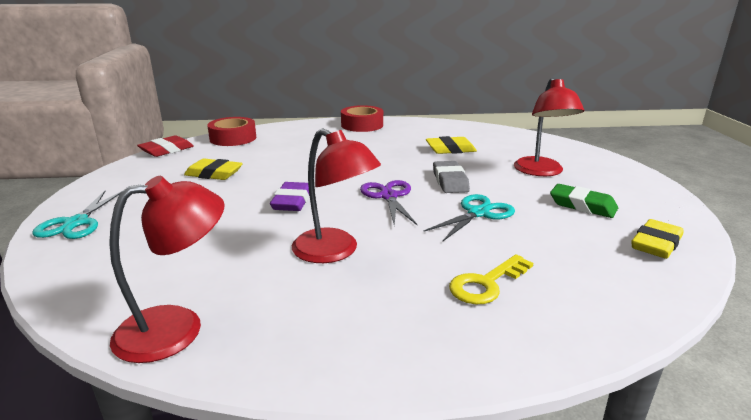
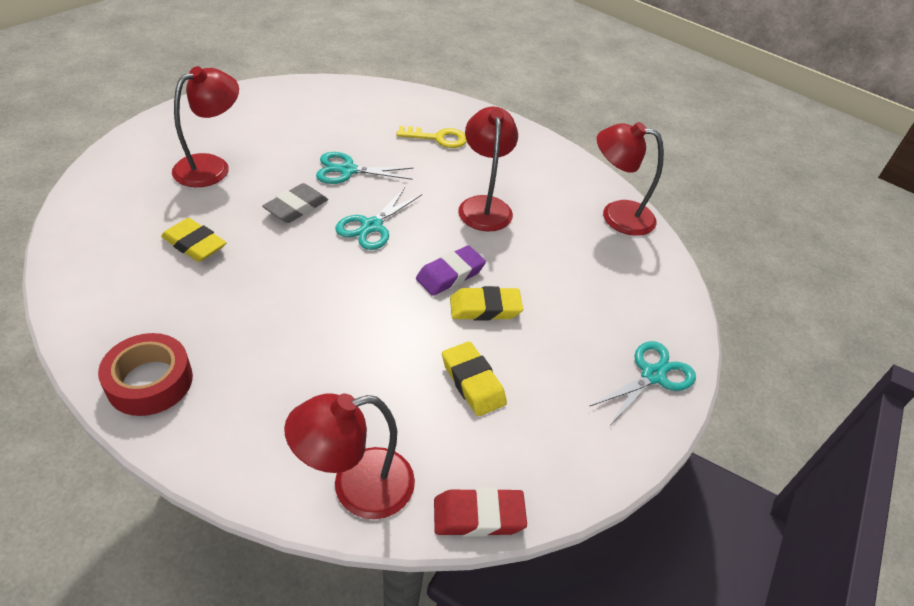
camera: 140 degrees left, 20 degrees up
(233, 138) = (356, 487): red tape -> red lamp
(388, 196) = (372, 226): purple scissors -> turquoise scissors
(582, 205) = (275, 131): green eraser -> none
(656, 244) = (311, 96): yellow eraser -> yellow eraser (485, 308)

